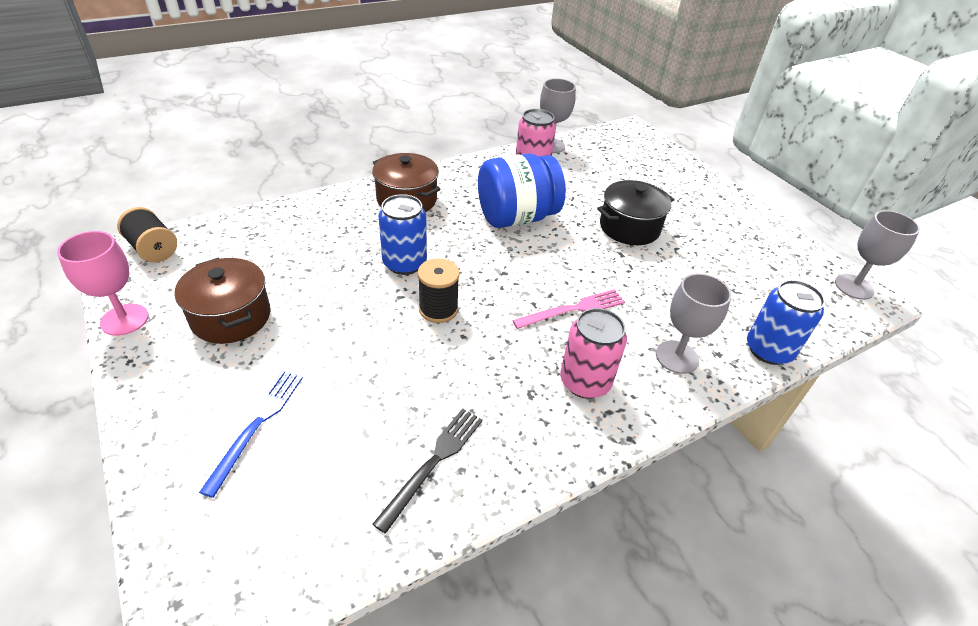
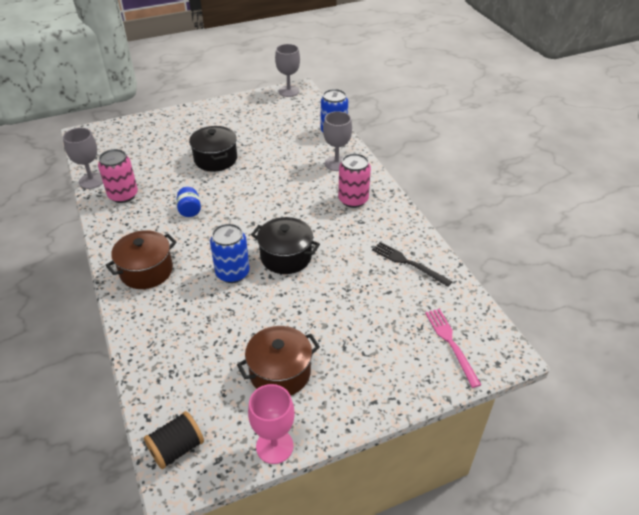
camera: 80 degrees left, 0 degrees up
(257, 425) = (383, 343): blue fork -> none
(438, 309) = (286, 257): black spool -> black pot
(516, 217) = (190, 210): blue jar -> blue jar, size x0.44
(573, 309) = (294, 196): pink fork -> pink fork (451, 343)

